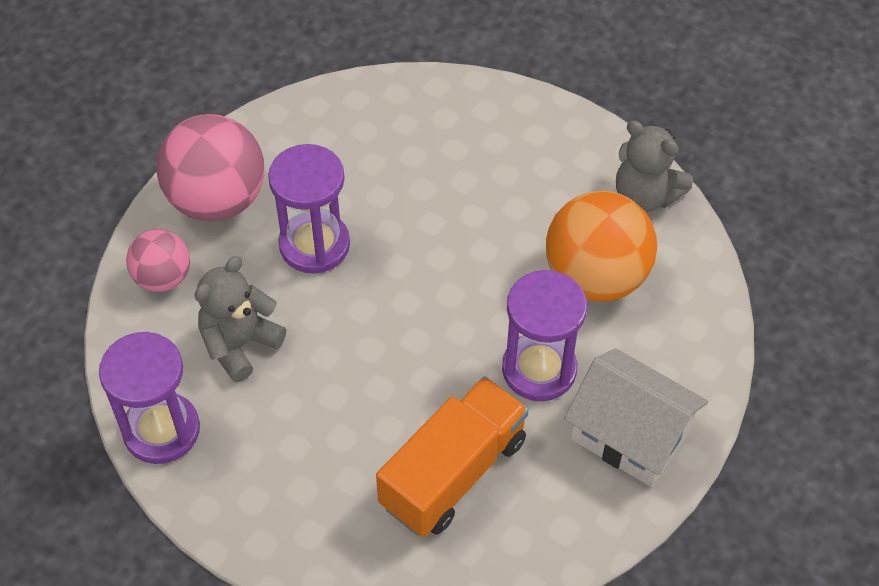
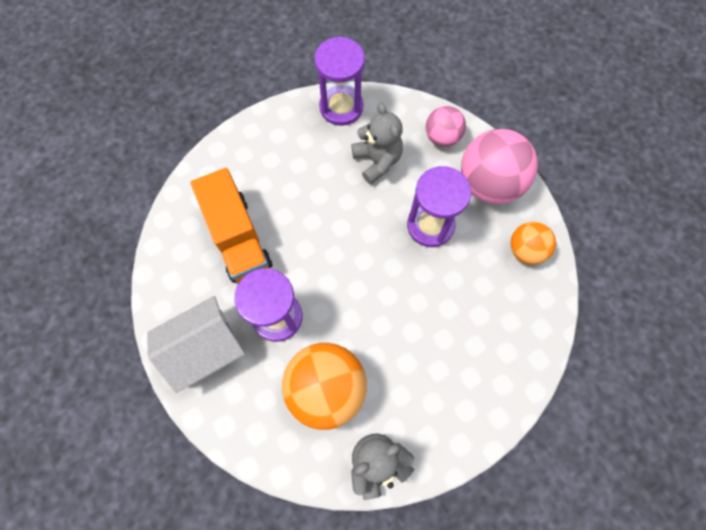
camera: 115 degrees right, 15 degrees up
(300, 134) = (526, 250): none -> orange ball

